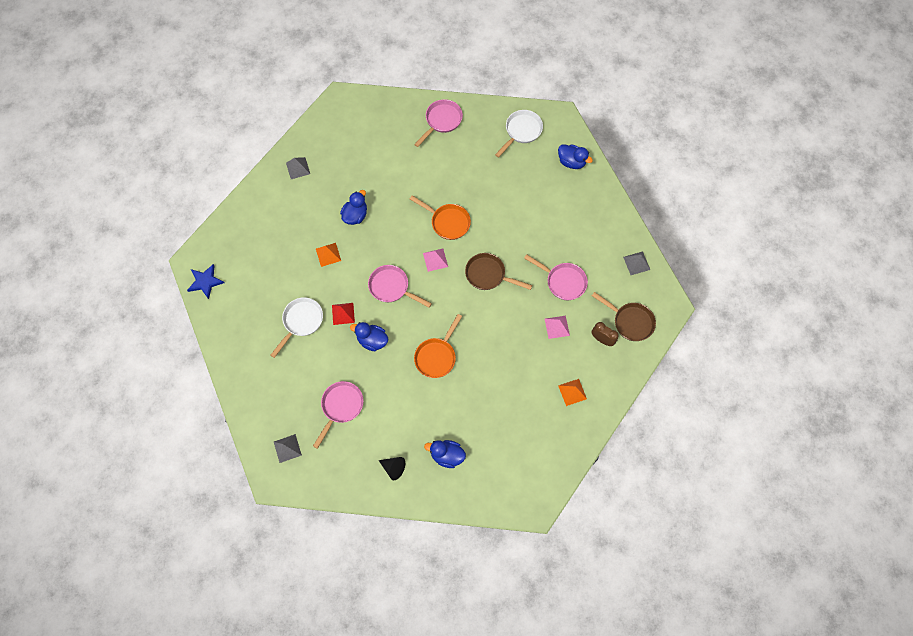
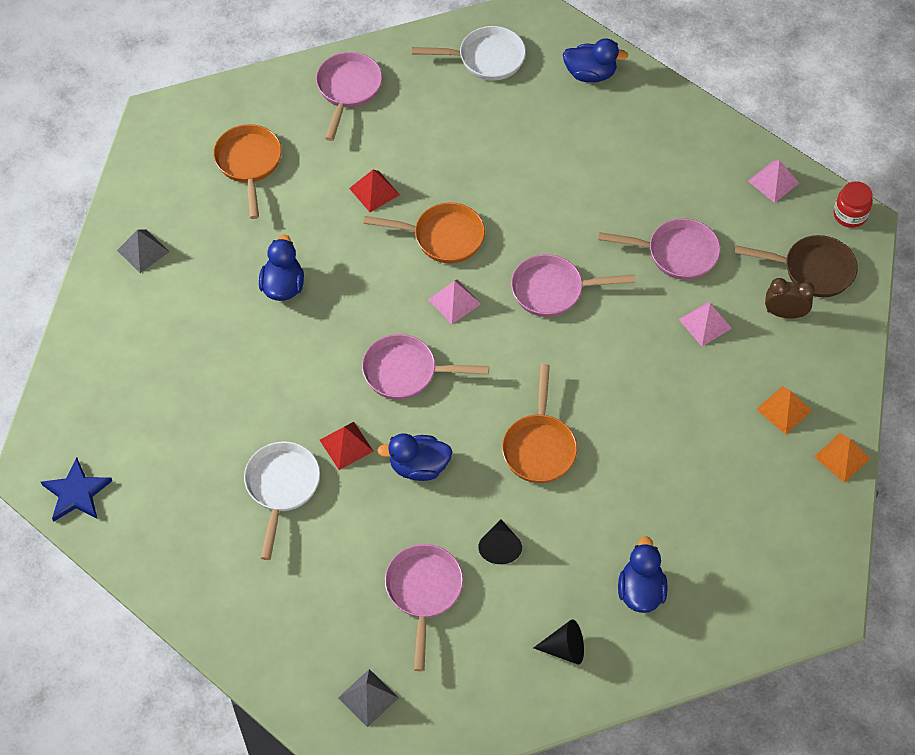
camera: 25 degrees left, 10 degrees down
(328, 254) = (270, 364): orange pyramid -> orange pyramid (842, 457)
(372, 142) = (249, 164): none -> orange pan
(389, 400) = (500, 547): none -> black cone
(426, 183) = (374, 191): none -> red pyramid
(447, 455) = (640, 591): blue duck -> blue duck turned 105 degrees clockwise
(488, 275) = (553, 290): brown pan -> pink pan
(521, 131) = (486, 58): white pan -> white pan turned 75 degrees clockwise
(636, 263) = (773, 182): grey pyramid -> pink pyramid
(667, 299) = (850, 215): none -> red jar

